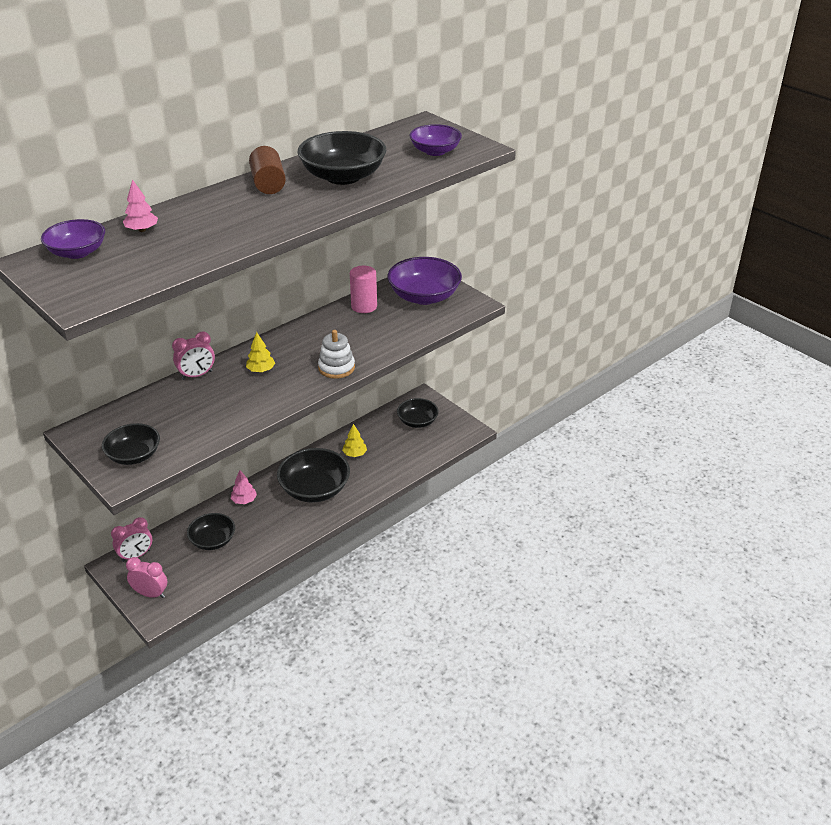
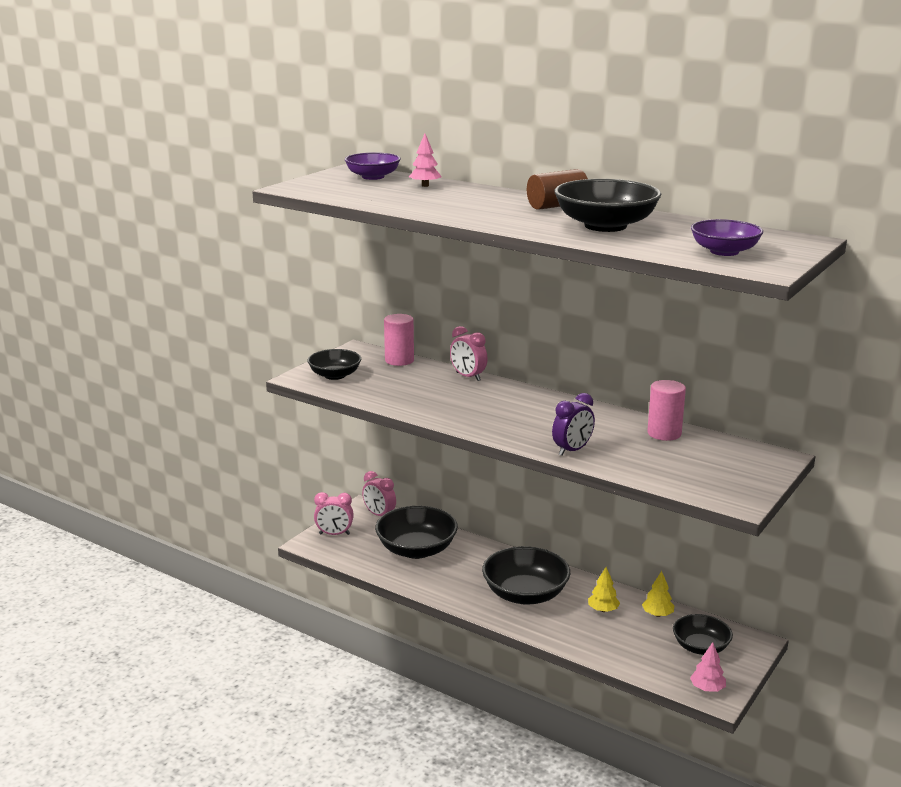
camera: 75 degrees right, 15 degrees down
(127, 409) = (399, 360): none -> pink cylinder
(150, 594) = (334, 534): pink clock -> pink clock turned 90 degrees clockwise
(213, 540) = (416, 549): black bowl -> black bowl, size x1.61
(244, 500) = (483, 554): pink tree -> pink tree (707, 688)
(261, 370) = (496, 402): yellow tree -> yellow tree (657, 614)
(336, 368) = (527, 437): white stacking toy -> none
(370, 352) = (572, 450): none -> purple clock
(424, 296) = (723, 465): purple bowl -> none

